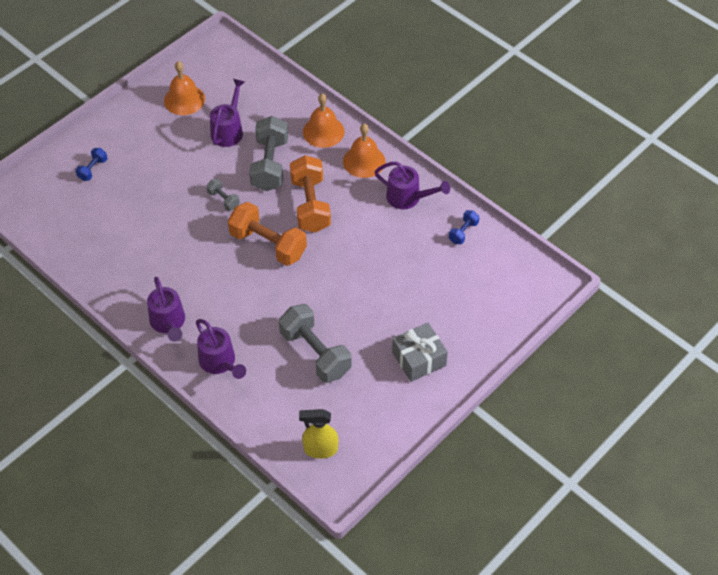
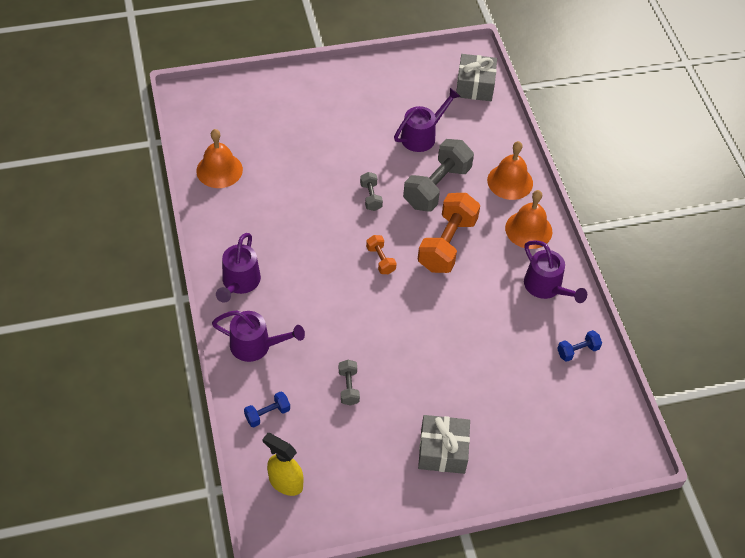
camera: 30 degrees right, 0 degrees up
(93, 169) = (277, 110): blue dumbbell -> blue dumbbell (267, 414)
(184, 100) = (403, 88): orange bell -> orange bell (219, 170)
(220, 363) = (256, 346): purple watering can -> purple watering can turned 75 degrees counterclockwise
(241, 69) = (475, 86): none -> grey gift
(268, 244) = (380, 260): orange dumbbell -> orange dumbbell, size x0.48
(315, 353) = (348, 387): grey dumbbell -> grey dumbbell, size x0.48

